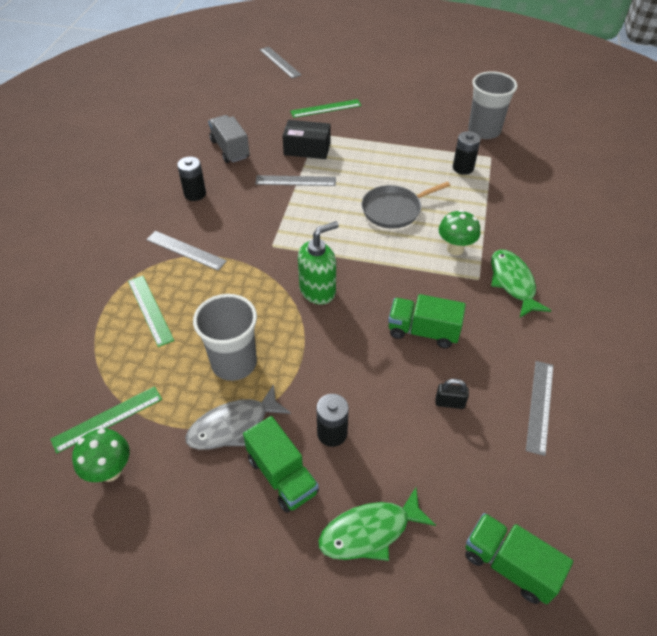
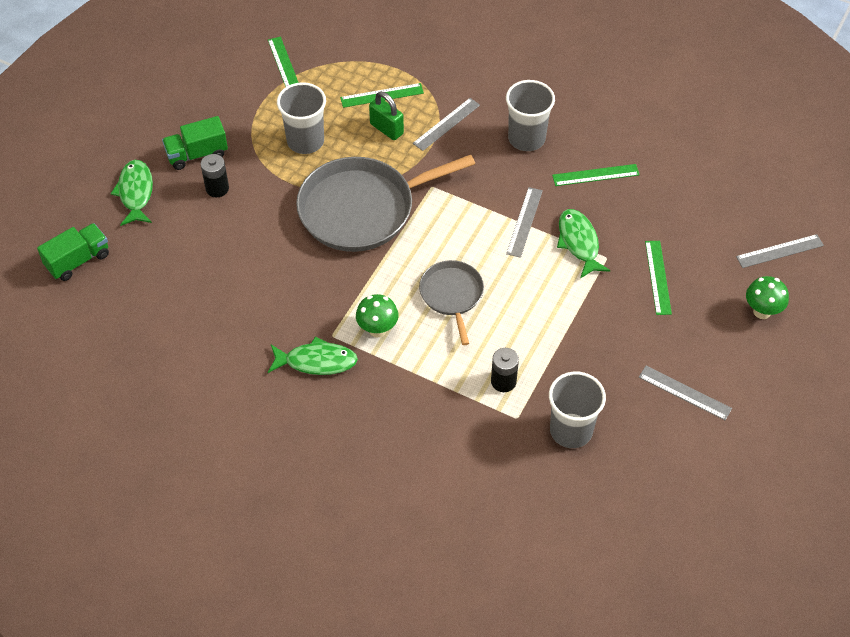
camera: 105 degrees right, 5 degrees up
(110, 471) = (242, 66): green mushroom -> green mushroom (762, 311)
(195, 194) = (526, 138): black battery -> grey cup
(201, 295) = (386, 129): none -> green padlock
(230, 149) = (595, 175): grey truck -> green ruler
(233, 425) = (249, 133): grey fish -> none
(307, 149) = (579, 242): black box -> green fish
(318, 290) = (362, 209): green soap dispenser -> grey pan
(423, 331) = (287, 272): green truck -> none
(449, 403) = (211, 268): black padlock -> none
(539, 406) = (182, 327): grey ruler -> grey ruler (685, 392)

